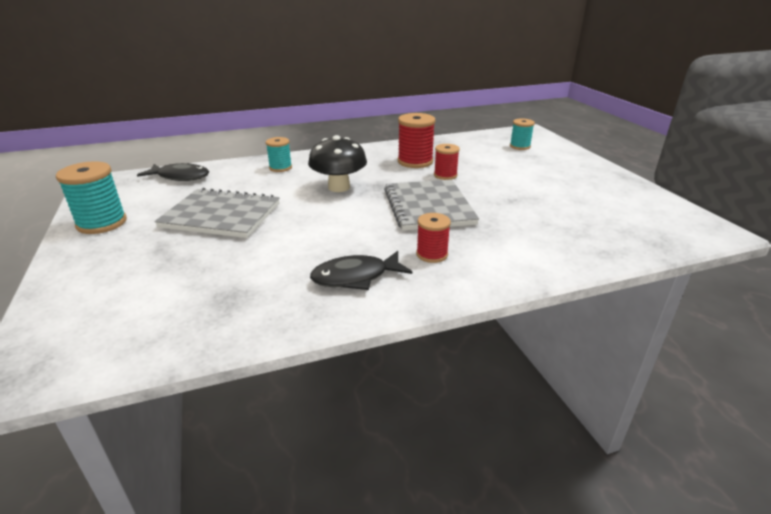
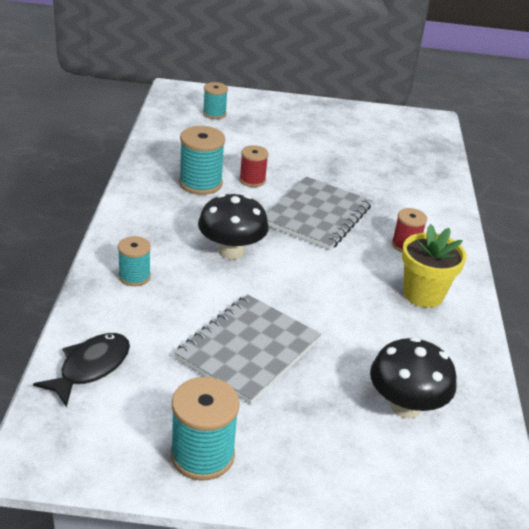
camera: 70 degrees left, 5 degrees up
(175, 294) = (405, 406): none -> black mushroom
(355, 277) = (423, 294): black fish -> yellow flower pot
(415, 161) = (200, 183): red spool -> turquoise spool
(428, 207) = (317, 215): grey notebook -> grey notebook turned 75 degrees counterclockwise

